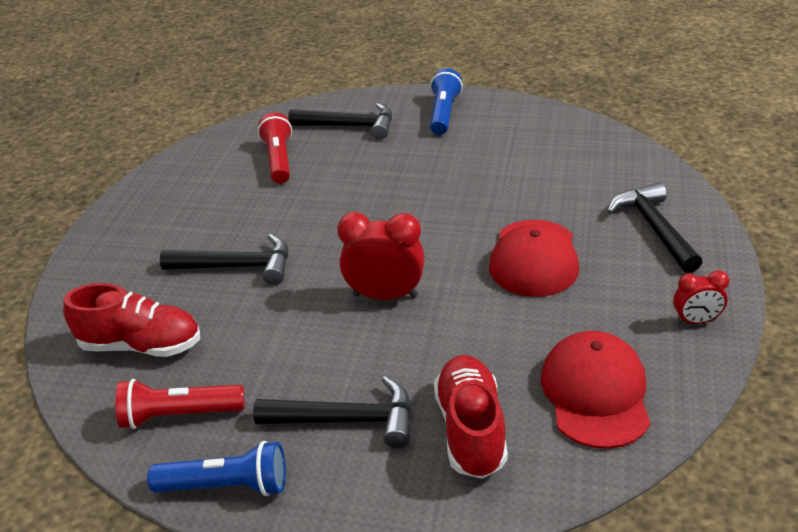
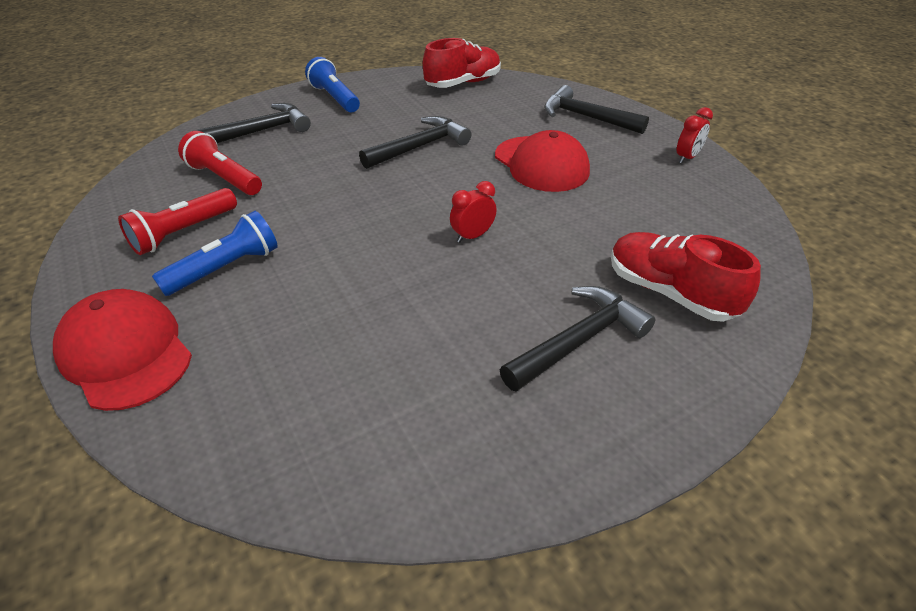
camera: 45 degrees left, 5 degrees up
(141, 345) = (294, 397): red shoe -> red shoe (463, 83)
(179, 415) = (428, 433): red flashlight -> red flashlight (183, 232)
(227, 486) = (563, 461): blue flashlight -> blue flashlight (226, 268)
(237, 267) = (303, 277): black hammer -> black hammer (419, 147)
(385, 295) = (472, 236): red clock -> red clock, size x0.58
(595, 393) = (701, 226): red cap -> red cap (126, 353)

